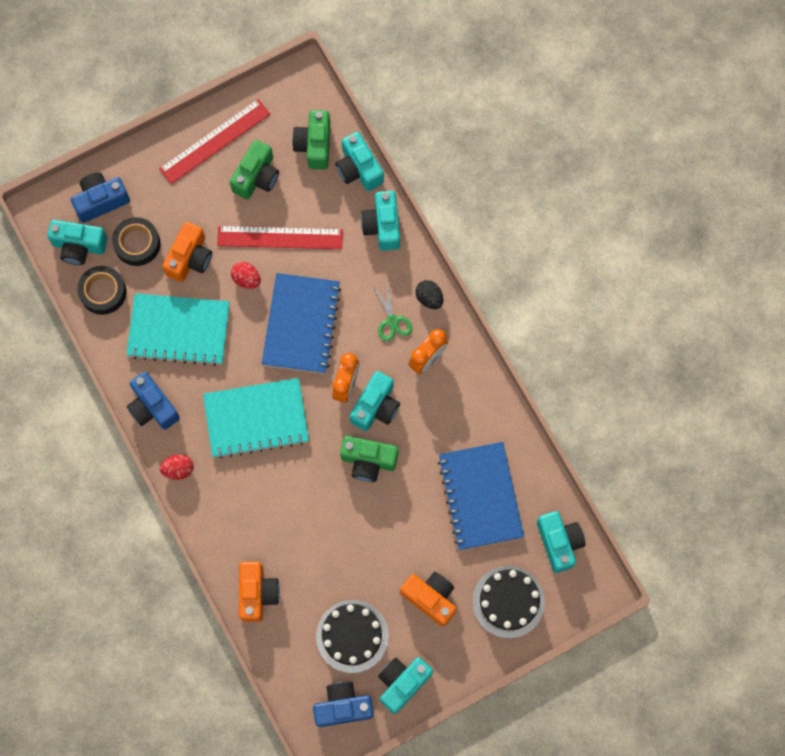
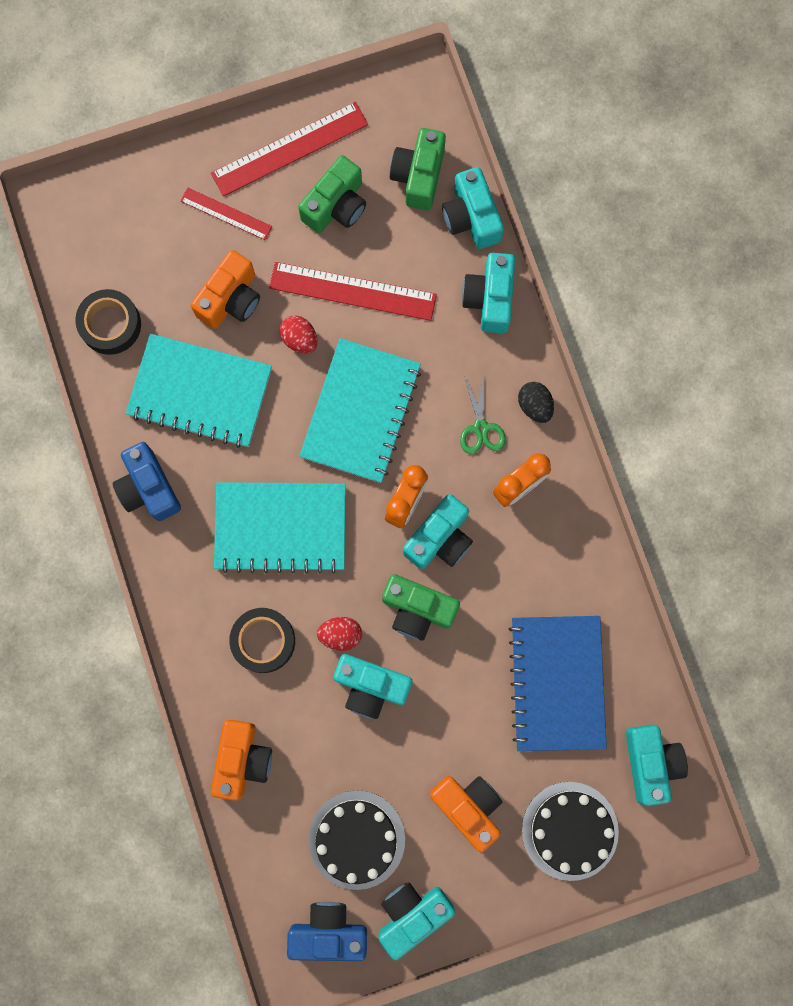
camera: 10 degrees right, 5 degrees up
(79, 246) = (90, 258): turquoise camera -> turquoise camera (371, 686)
(101, 201) = (128, 203): blue camera -> none
(137, 244) = (165, 268): black tape -> black tape (263, 641)
(175, 196) = (226, 213): none -> red ruler
(178, 469) = (168, 577): red egg -> red egg (340, 634)
(301, 324) = (360, 412): blue notebook -> turquoise notebook

